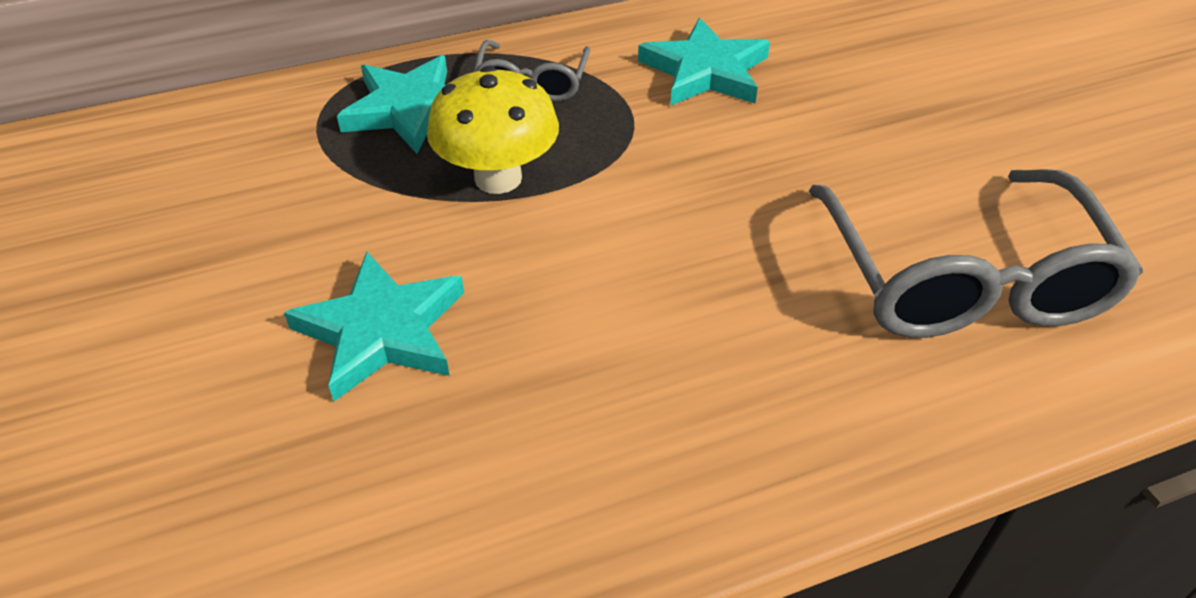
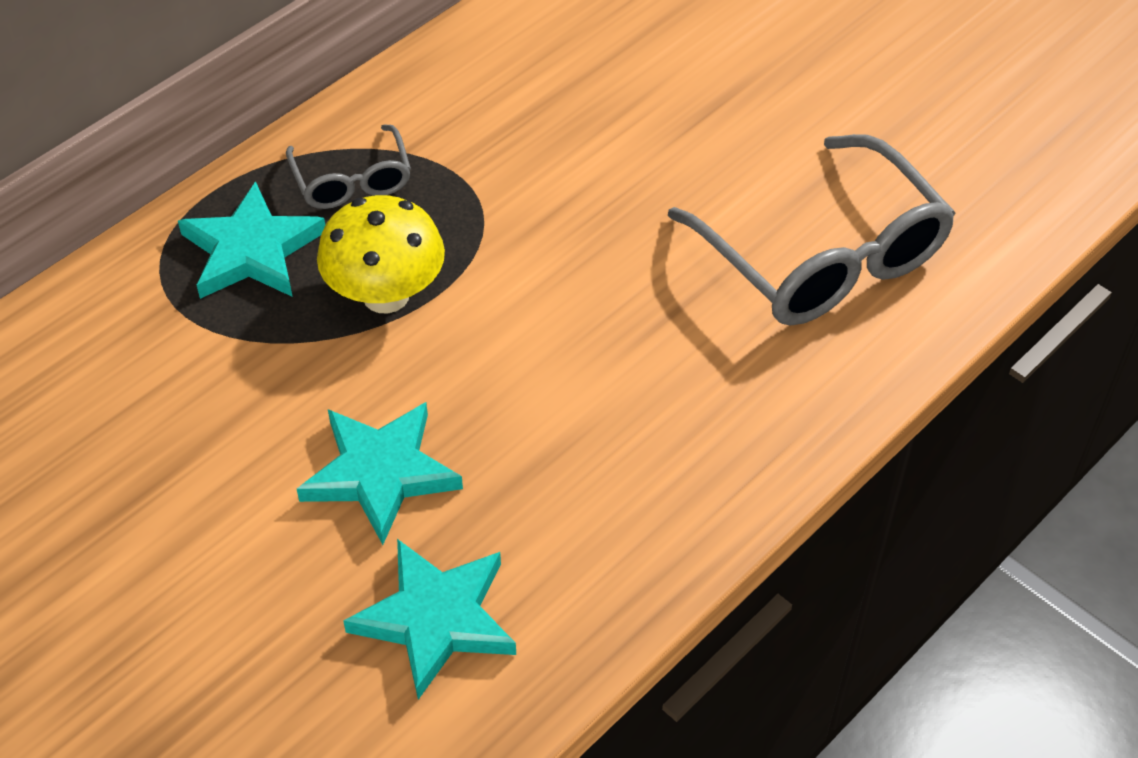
camera: 25 degrees left, 5 degrees up
(705, 71) = (511, 113): turquoise star -> turquoise star (436, 619)

